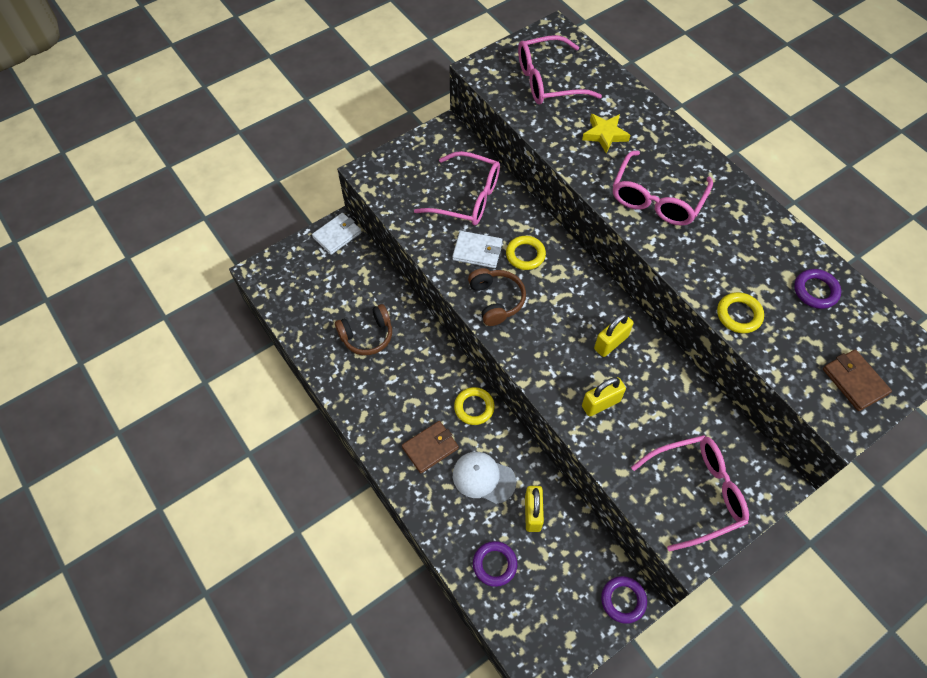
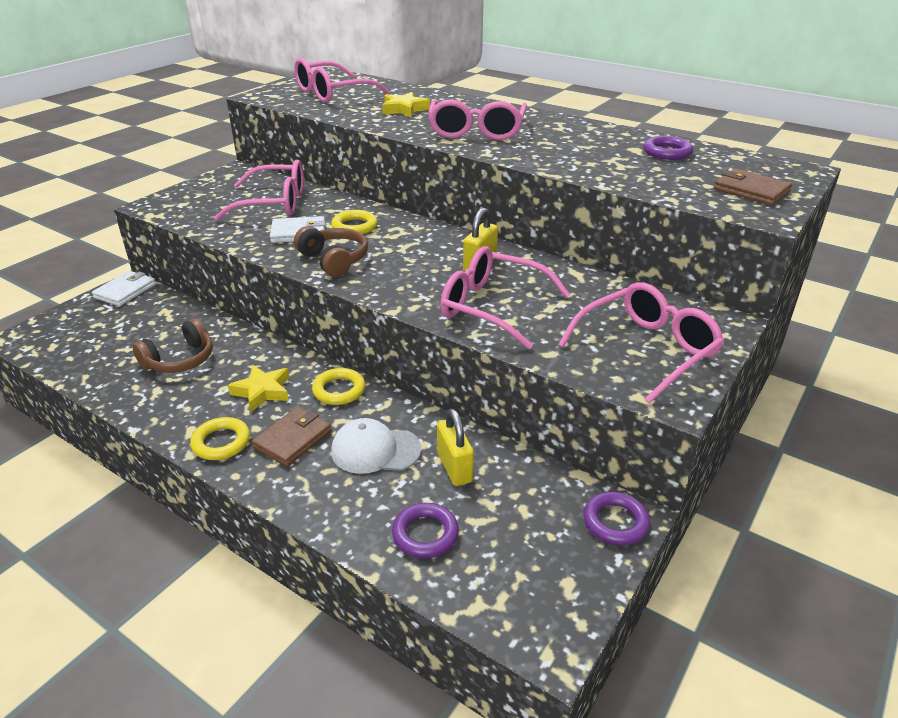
camera: 20 degrees left, 25 degrees down
(419, 390) = (262, 391): none -> yellow star
(601, 403) = (493, 307): yellow padlock -> pink glasses
(739, 315) = (605, 174): yellow ring -> yellow ring (221, 442)

